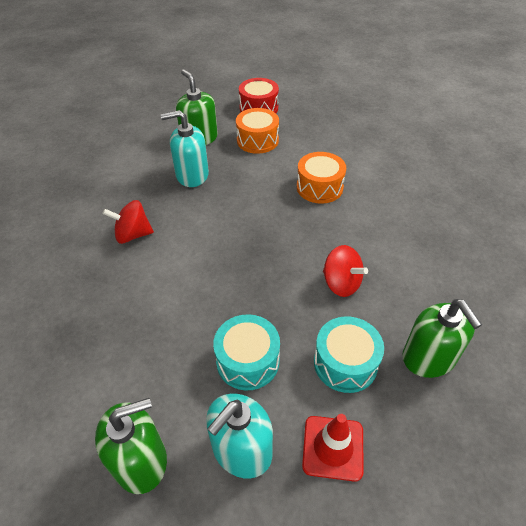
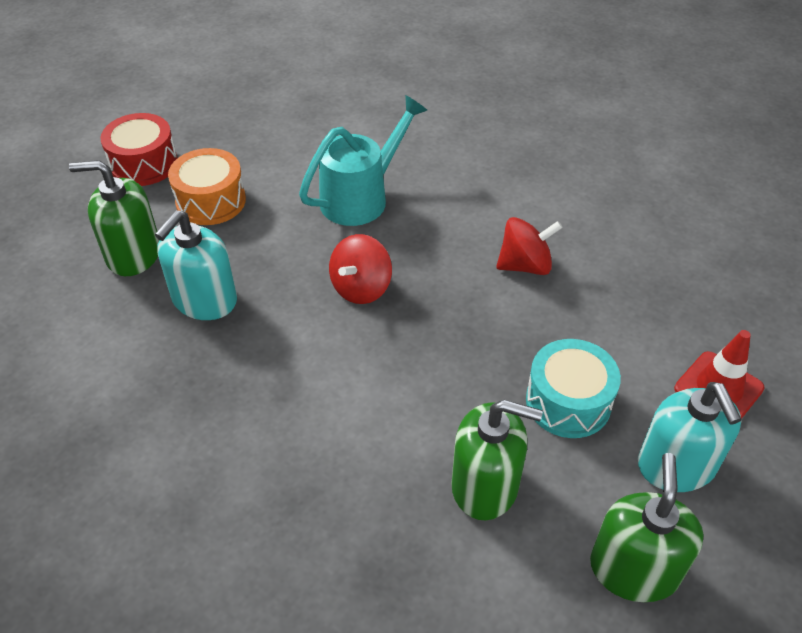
camera: 55 degrees left, 0 degrees up
(133, 235) = (259, 420): red spinning top -> red spinning top (361, 288)
(319, 187) = (362, 197): orange drum -> turquoise watering can
(345, 363) = (629, 322): turquoise drum -> none
(429, 357) = (666, 259): green soap dispenser -> green soap dispenser (485, 485)

